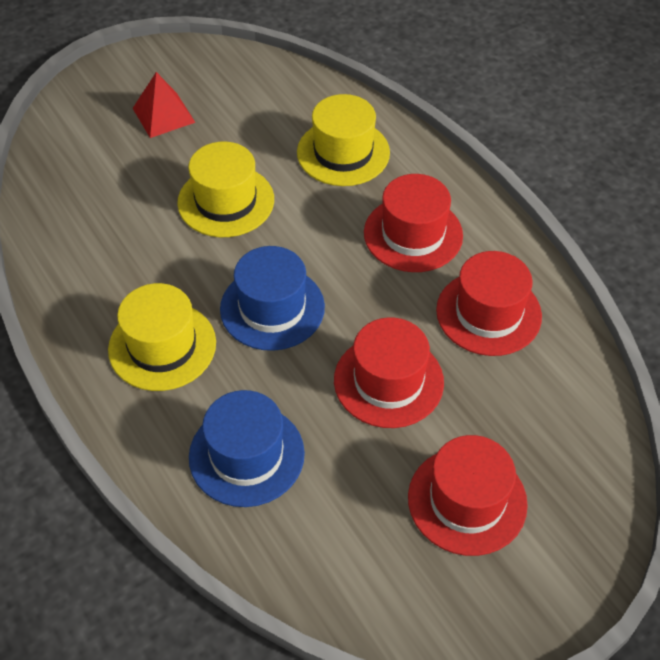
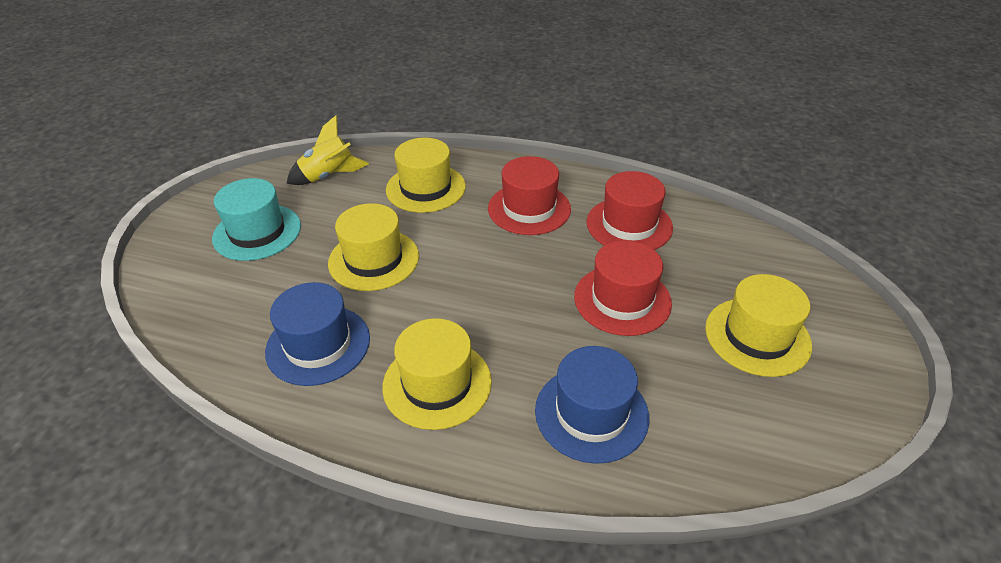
camera: 40 degrees left, 10 degrees down
(163, 115) = (257, 232): red pyramid -> turquoise hat
(272, 88) = (328, 176): none -> yellow rocket
(272, 308) = (490, 305): blue hat -> blue hat (318, 345)
(467, 500) = (757, 336): red hat -> yellow hat

